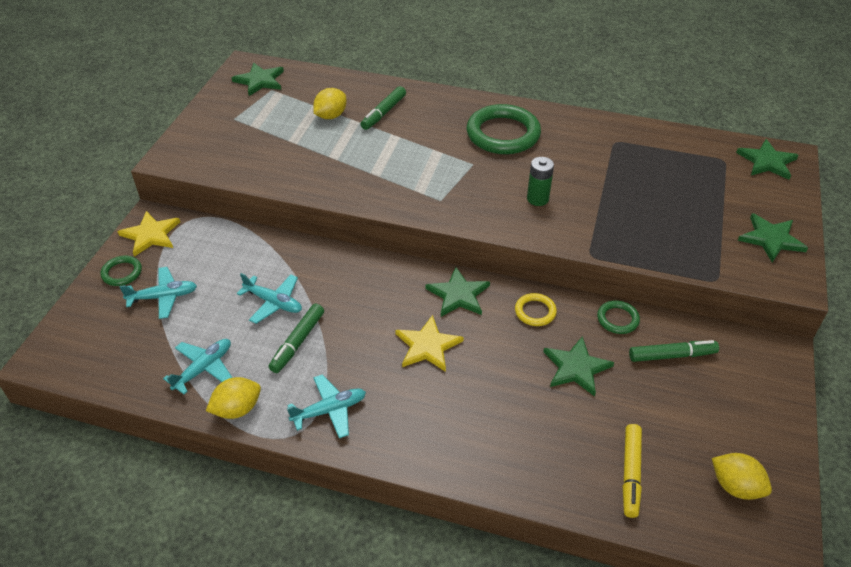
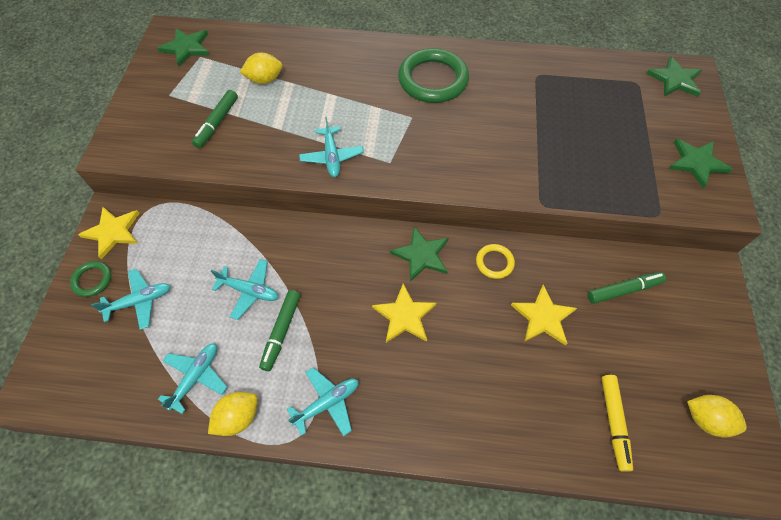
camera: 10 degrees left, 15 degrees up
(331, 116) = (265, 80): yellow lemon -> yellow lemon turned 45 degrees clockwise
(382, 188) = (332, 156): none -> turquoise plane
(383, 113) = (315, 70): green marker -> green marker (217, 123)
(537, 199) = (480, 148): green battery -> none
(576, 368) = (543, 317): green star -> yellow star
(617, 319) = (569, 259): green ring -> none

